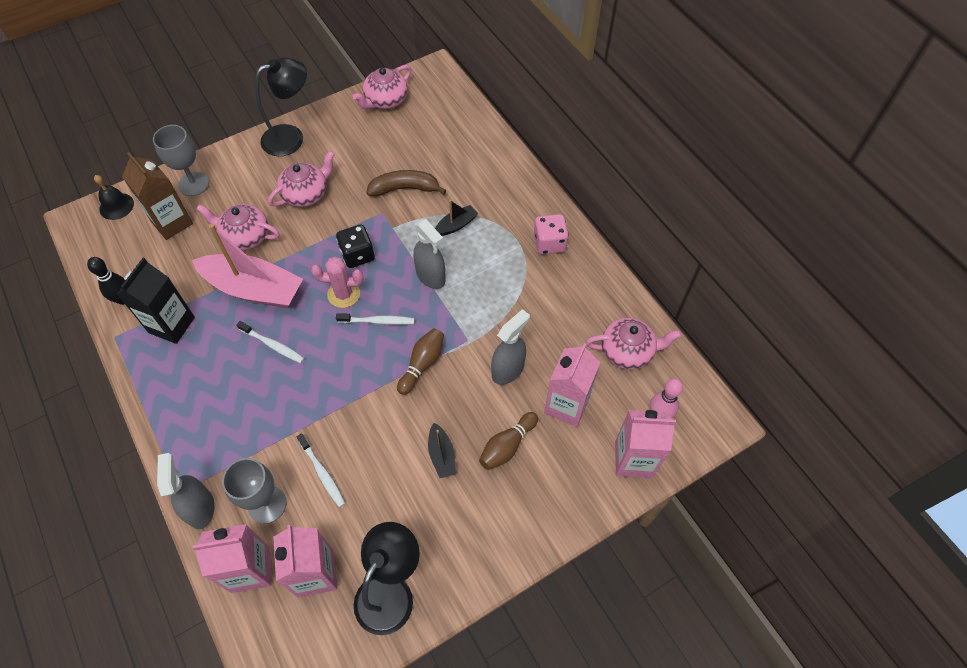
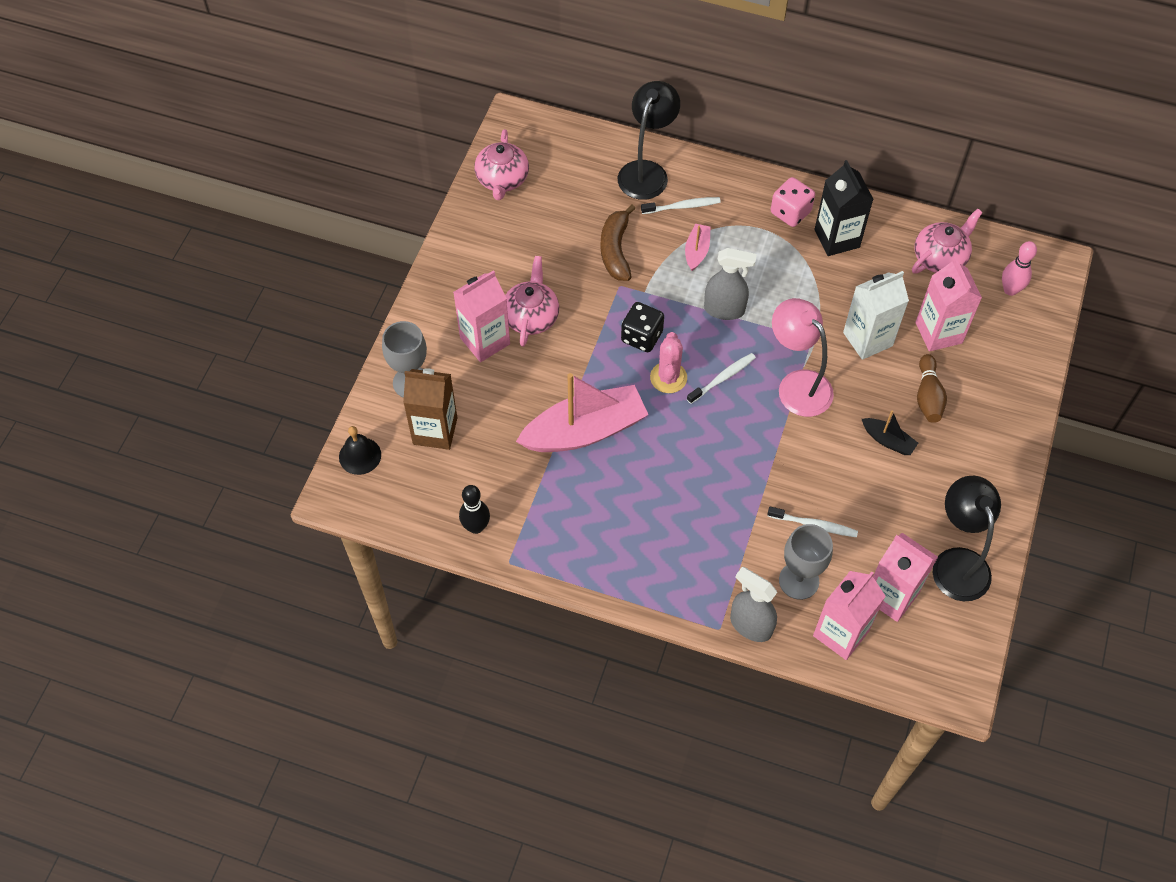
camera: 40 degrees left, 0 degrees up
(172, 325) = (548, 514): black carton -> black carton (837, 238)
(245, 236) = (520, 393): pink teapot -> none
(273, 345) = (658, 462): white toothbrush -> white toothbrush (682, 206)
(291, 137) = (453, 275): black lamp -> black lamp (646, 171)
(343, 294) = (668, 377): pink cactus -> pink cactus turned 45 degrees counterclockwise
(405, 189) = (616, 250): brown banana -> brown banana turned 45 degrees counterclockwise
(422, 364) = (797, 385): brown bowling pin -> pink lamp
(456, 225) = (696, 251): black boat -> pink boat
(508, 370) = (867, 339): grey spray bottle -> white carton
(633, 459) = (1025, 336): pink carton -> pink carton (485, 341)

